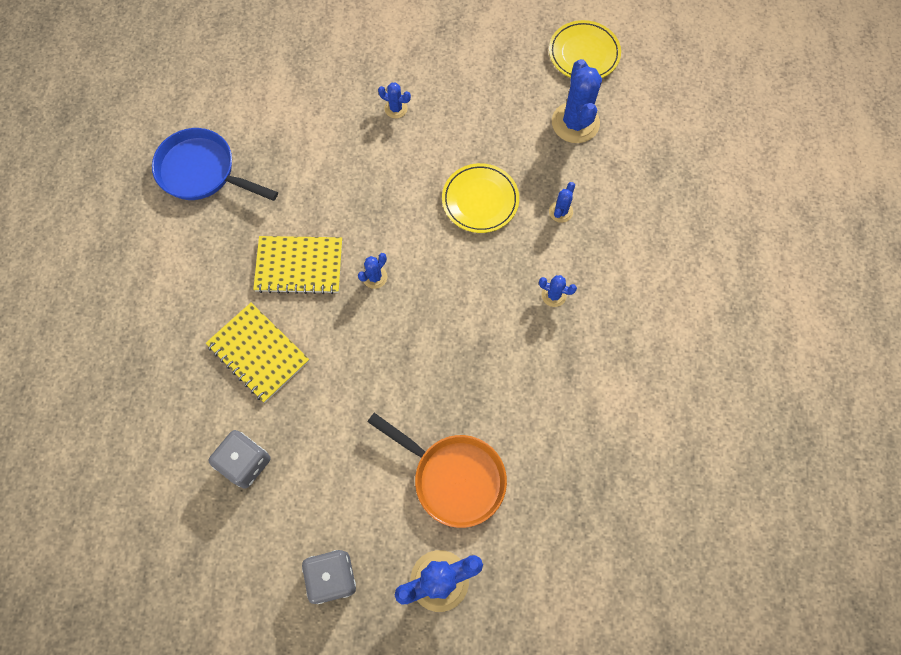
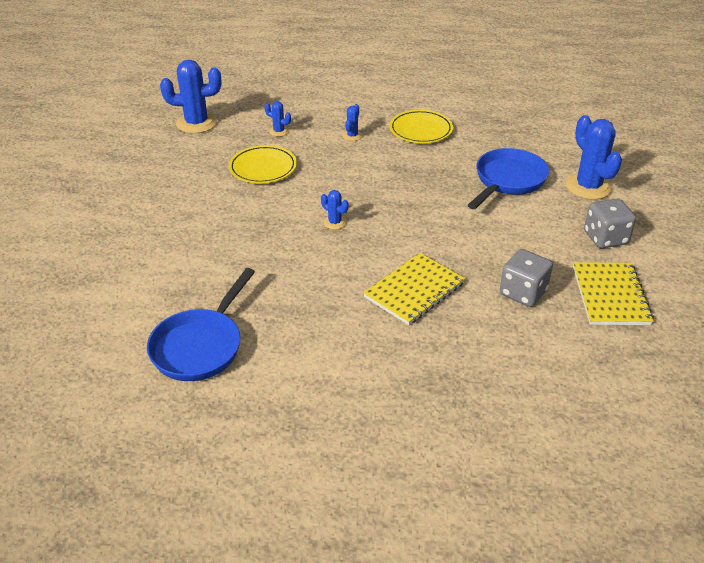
camera: 90 degrees left, 30 degrees down
(299, 265) = (321, 268): yellow notebook -> yellow notebook (610, 295)
(396, 108) = (155, 214): blue cactus -> none
(454, 477) = (508, 180): orange pan -> blue pan
(584, 54) = (129, 118): yellow plate -> yellow plate (421, 130)

